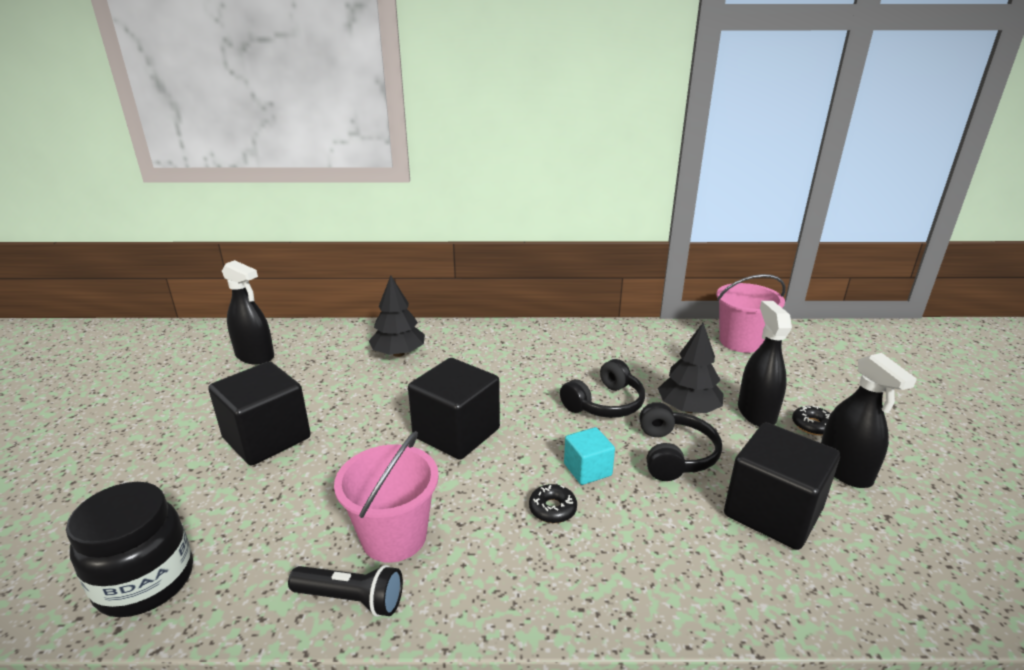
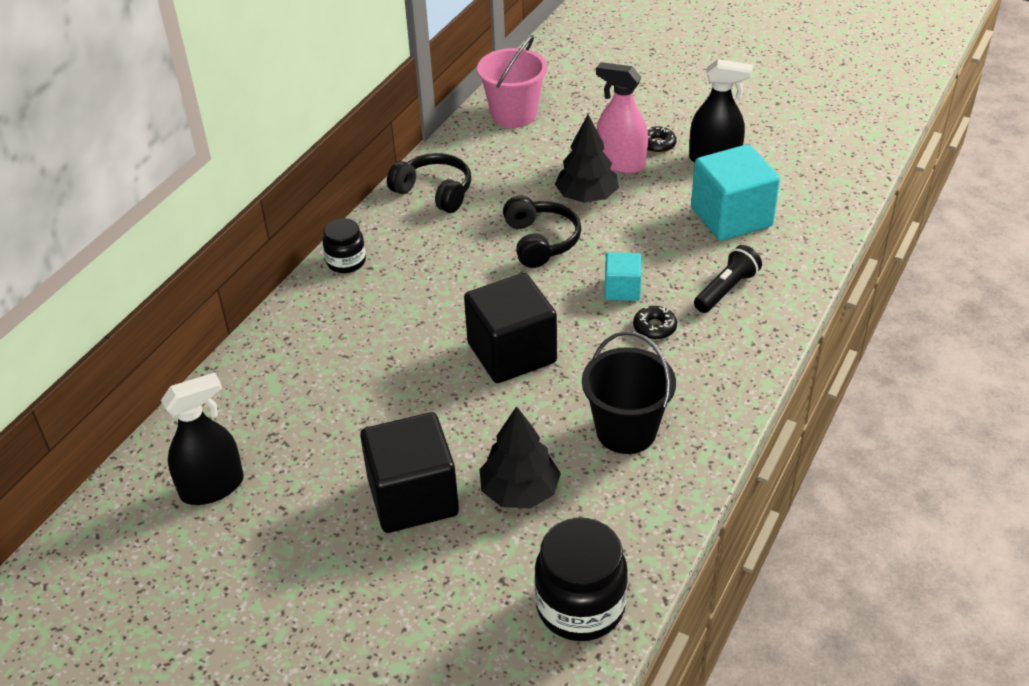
camera: 60 degrees left, 15 degrees up
(351, 599) = (679, 472): black flashlight -> black flashlight (726, 289)
(394, 536) = (626, 431): pink bucket -> black bucket
(398, 353) = (323, 356): black tree -> black tree (520, 491)
(499, 331) = (346, 262): none -> black jar
(674, 454) = (638, 233): black headphones -> black headphones (434, 192)
(756, 413) = (620, 163): black spray bottle -> pink spray bottle
(772, 512) = (731, 217): black cube -> turquoise cube

